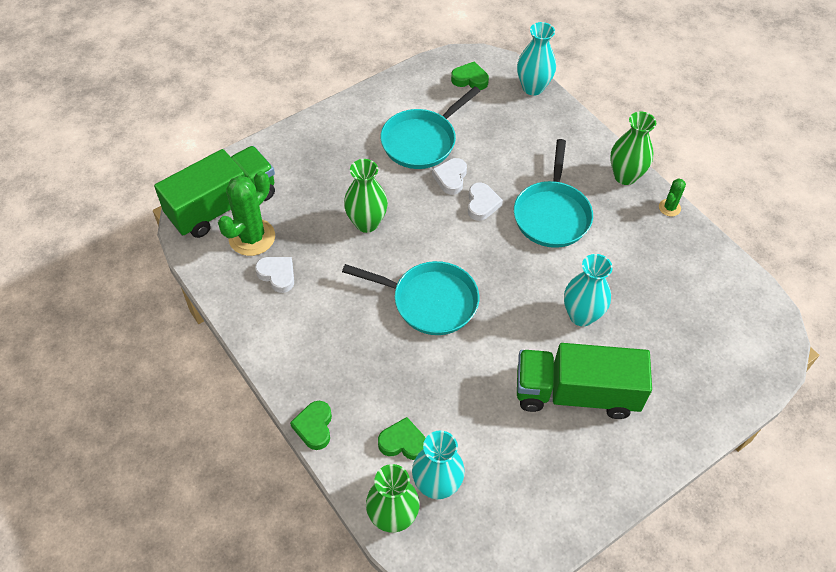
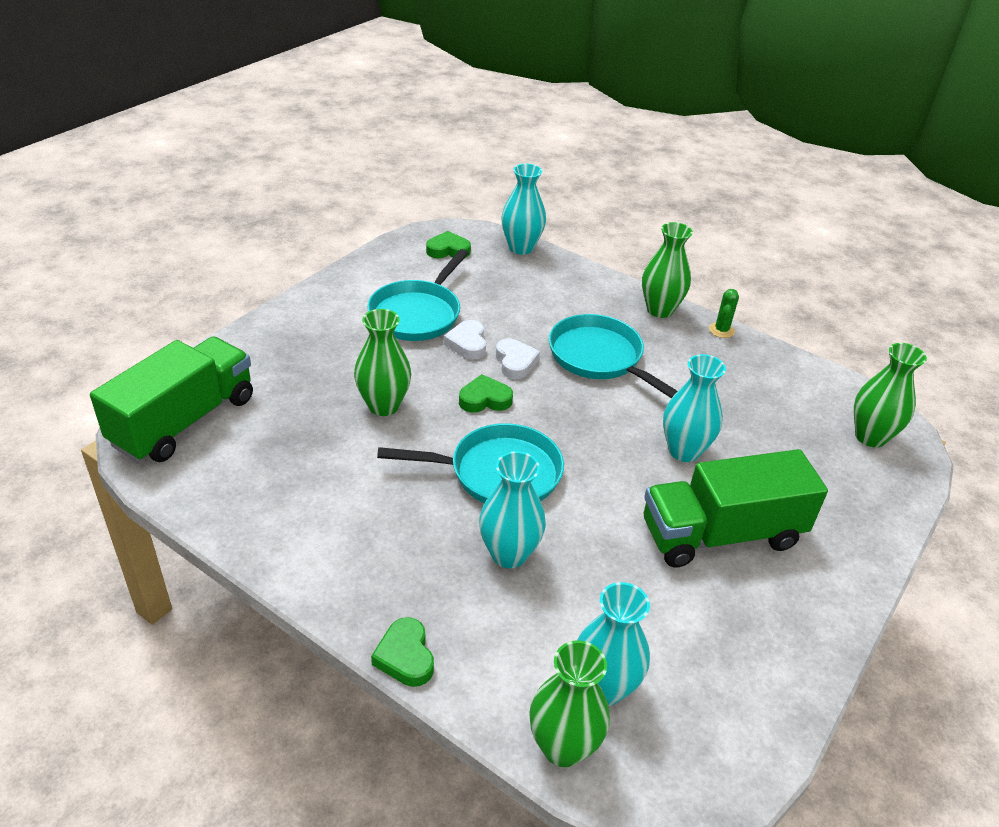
camera: 20 degrees left, 15 degrees down
(252, 237) = (237, 448): green cactus -> none
(277, 275) = (286, 484): white heart -> none
(403, 442) = (535, 645): green heart -> green heart (485, 399)
(412, 369) = (509, 554): none -> turquoise vase
(552, 214) = (599, 358): turquoise pan -> turquoise pan turned 150 degrees clockwise
(745, 339) = (870, 437): none -> green vase

